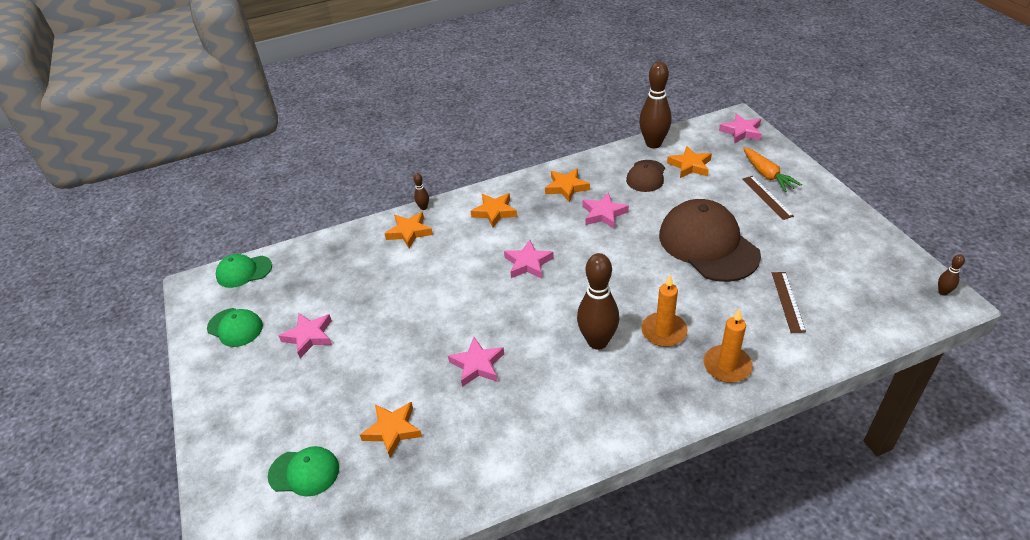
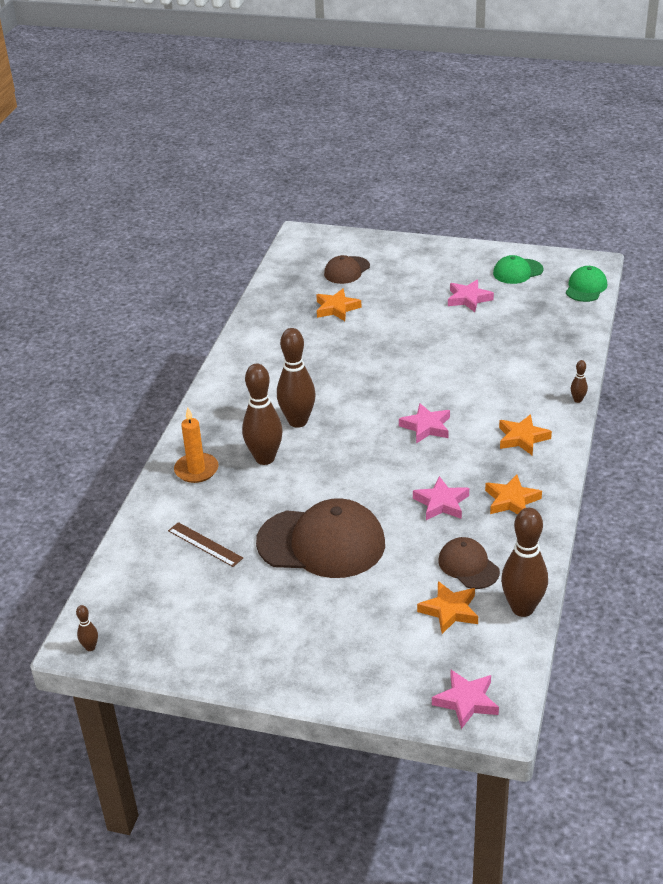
camera: 125 degrees right, 5 degrees down
(304, 472) = (346, 270): green cap -> brown cap
(409, 232) = (547, 380): orange star -> none
(477, 365) = (347, 359): pink star -> none
(664, 331) = (265, 458): orange candle -> brown bowling pin
(767, 175) = (366, 660): orange carrot -> none
(767, 197) = (334, 632): brown ruler -> none

